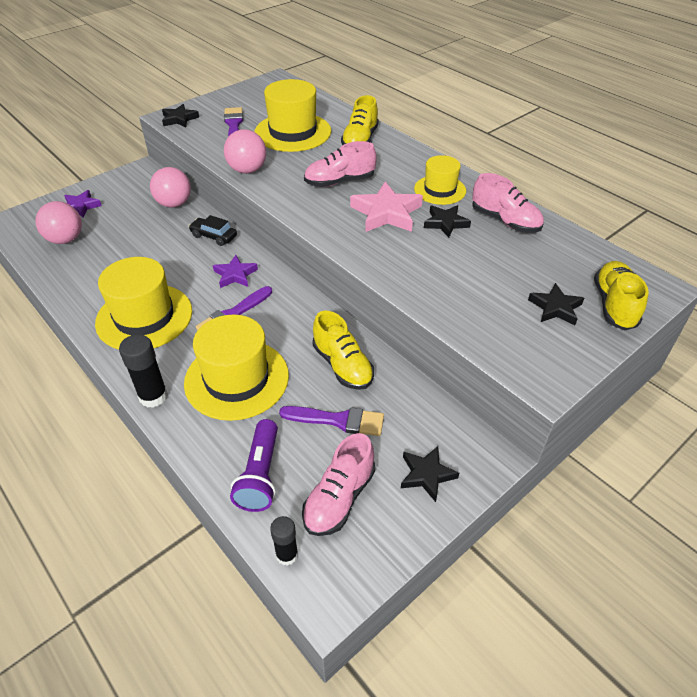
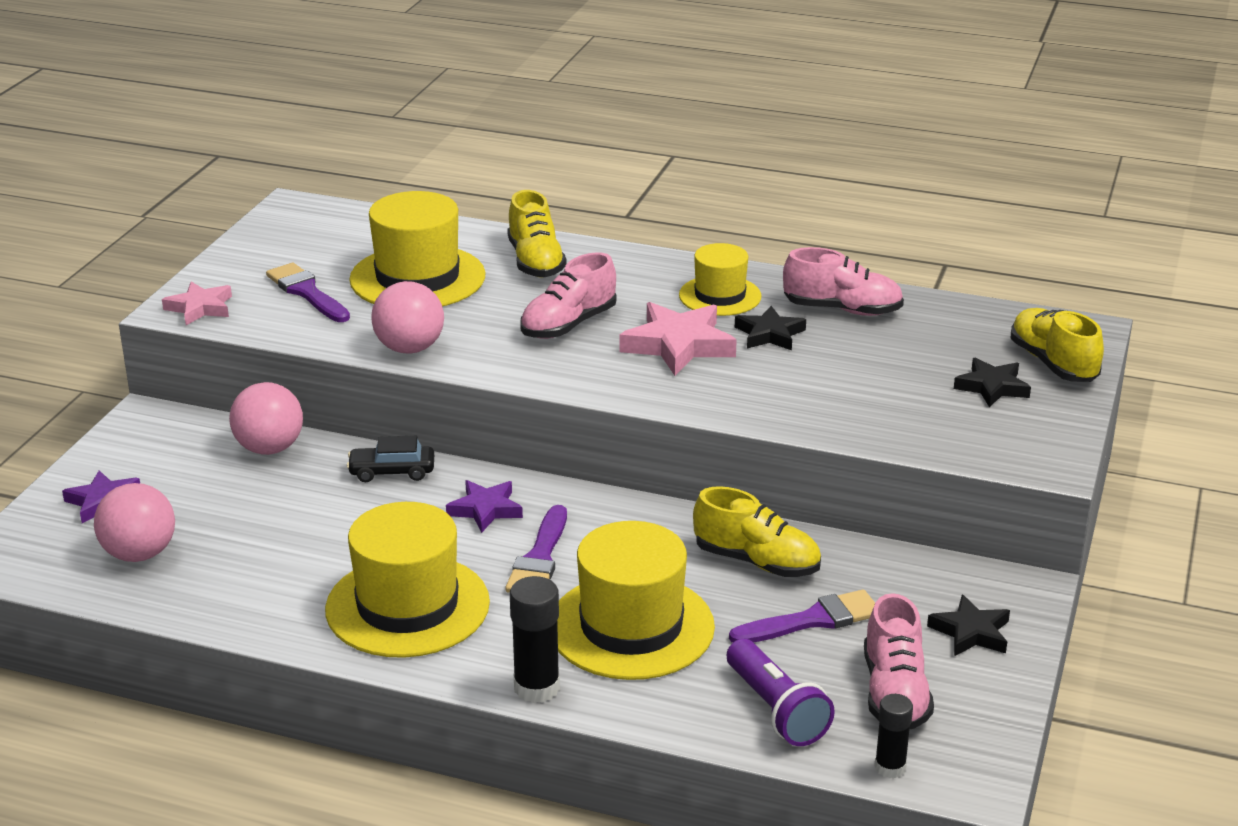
camera: 30 degrees left, 15 degrees down
(179, 119) = (200, 308): black star -> pink star

